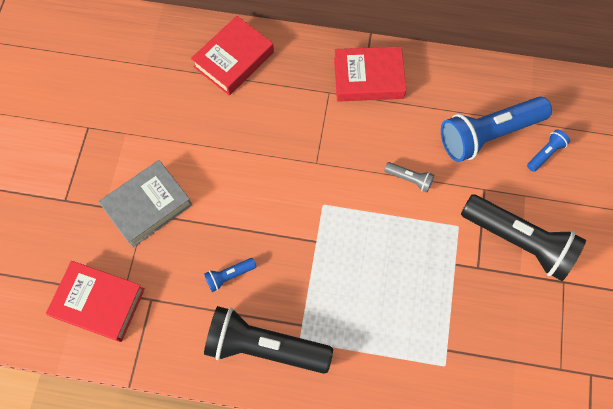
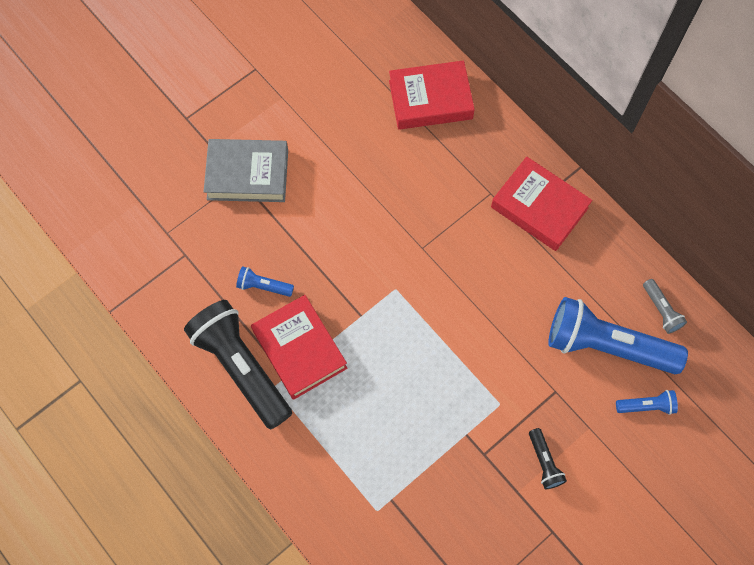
camera: 40 degrees right, 0 degrees up
(99, 302) = (143, 224): red book -> red book (300, 349)
(409, 179) = (493, 327): grey flashlight -> grey flashlight (661, 310)
(519, 241) = (544, 462): black flashlight -> black flashlight, size x0.43

